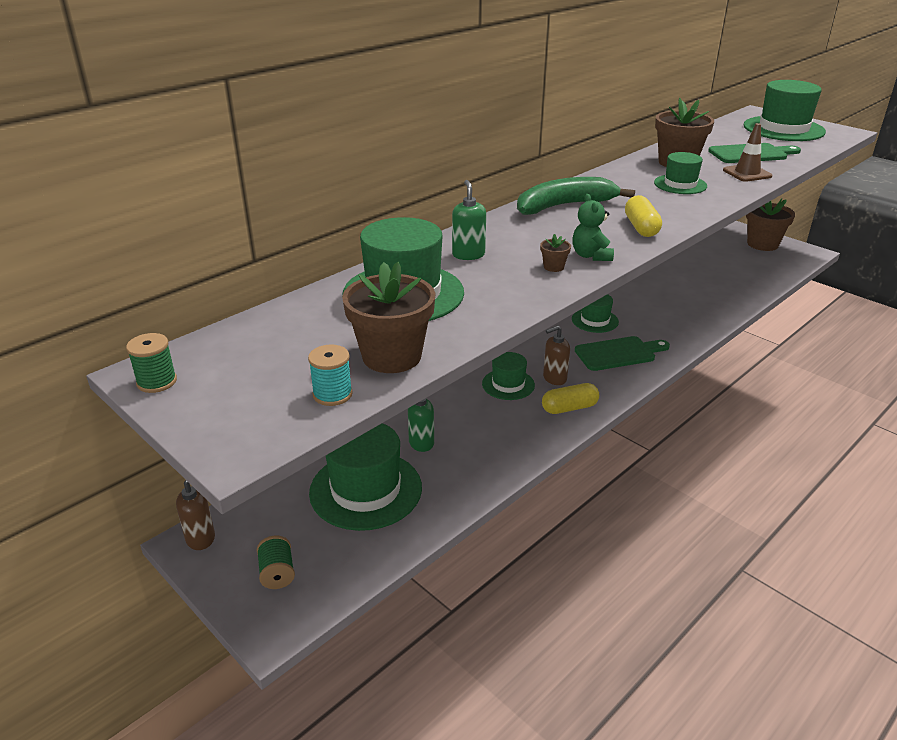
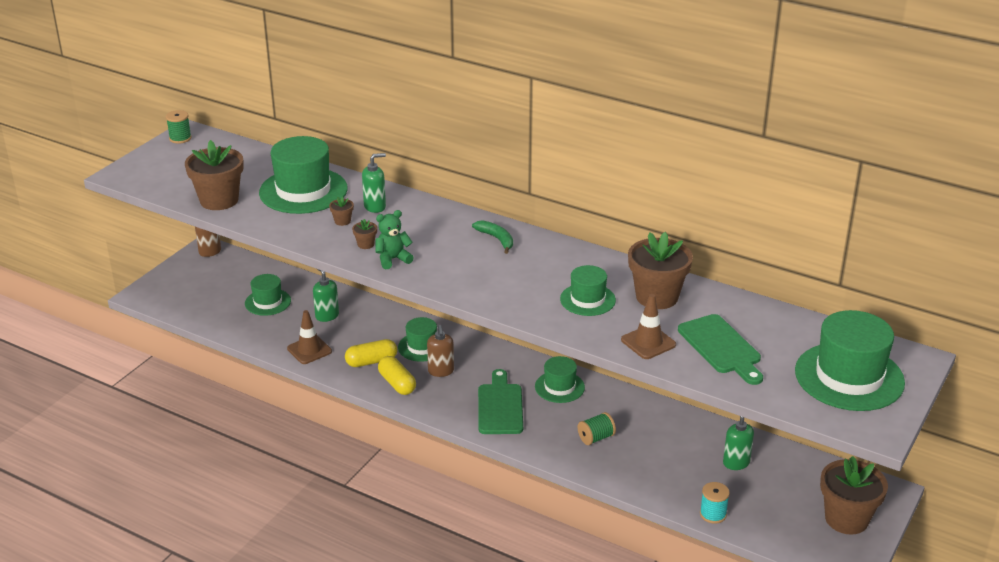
camera: 75 degrees right, 0 degrees up
(277, 573) = (184, 286): green spool -> green spool (596, 438)
(332, 394) = (175, 189): turquoise spool -> turquoise spool (713, 514)
(366, 490) = (268, 302): green hat -> green hat, size x0.56
(487, 464) = (309, 350): none -> brown traffic cone
(493, 275) = (342, 221): none -> brown flower pot
(554, 378) = (441, 371): brown soap dispenser -> brown soap dispenser turned 150 degrees counterclockwise
(564, 206) = (496, 239): green banana -> green banana, size x0.53
(618, 353) = (500, 406): green cutting board -> green cutting board turned 150 degrees counterclockwise
(641, 227) = (462, 281): yellow capsule -> yellow capsule (371, 361)
(702, 267) = (736, 462): none -> green soap dispenser

